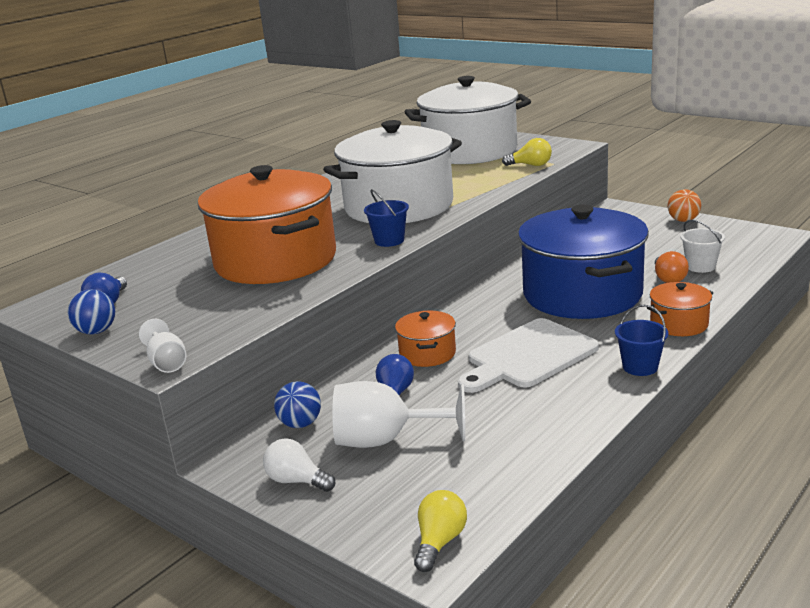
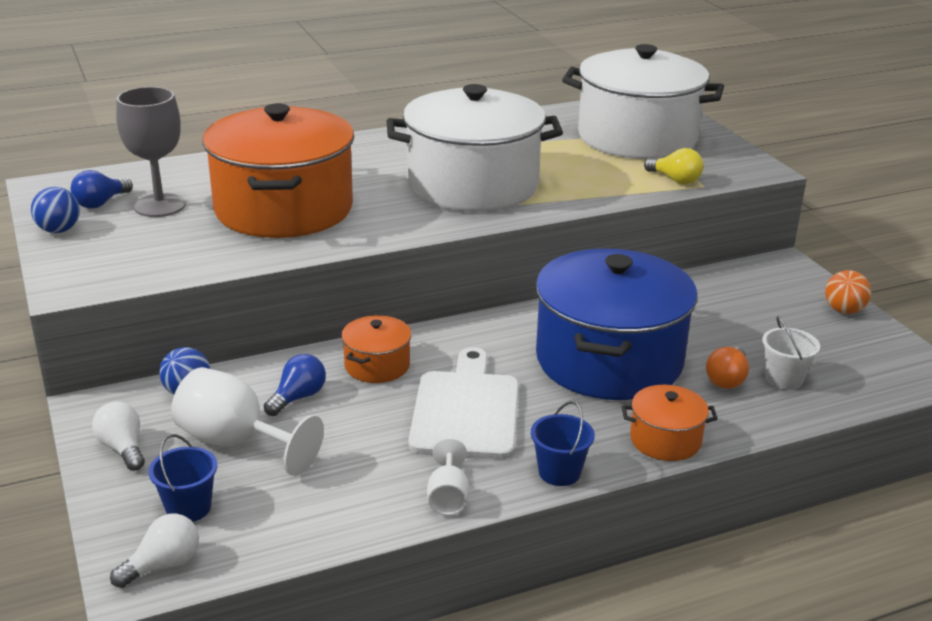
camera: 25 degrees right, 5 degrees up
(165, 289) = (159, 205): none -> grey goblet
(167, 363) = (70, 286): white goblet -> white goblet (448, 497)
(389, 241) = (409, 225): blue bucket -> blue bucket (188, 508)
(440, 542) = (163, 565): yellow light bulb -> white light bulb
(528, 356) = (466, 410): white cutting board -> white cutting board turned 105 degrees clockwise

